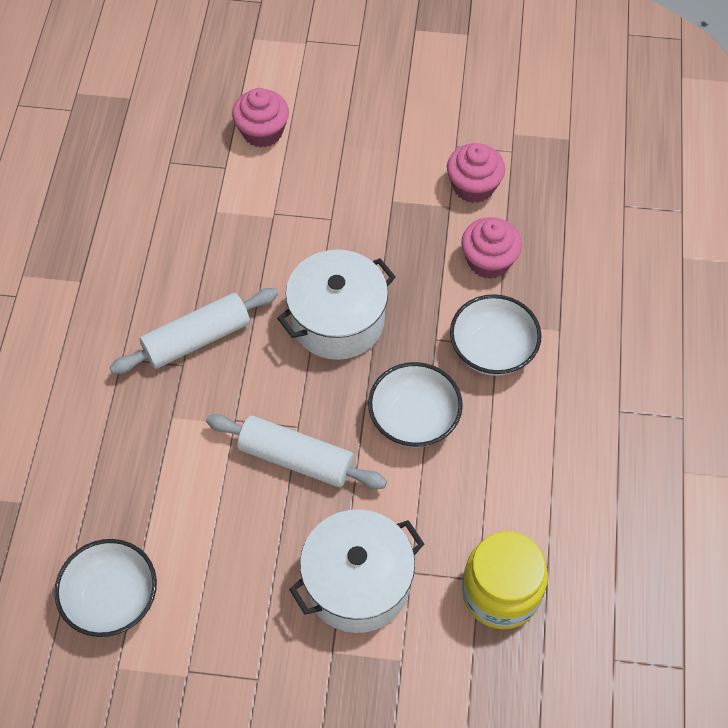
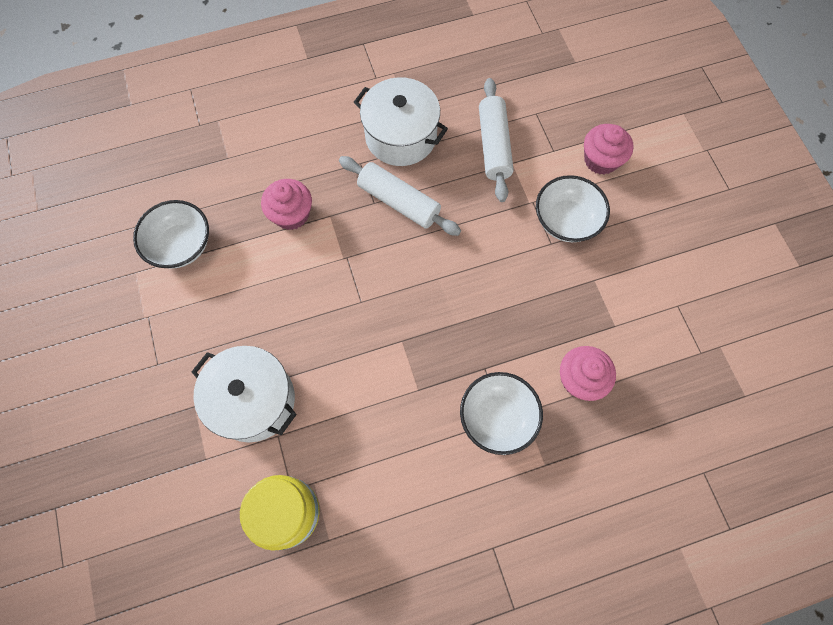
camera: 65 degrees right, 10 degrees up
(296, 458) = (334, 312): white rolling pin -> white rolling pin (494, 146)
(337, 320) = (463, 289): white pot -> white pot (401, 136)
(414, 419) = (406, 382): white bowl -> white bowl (566, 220)
(473, 186) = (646, 336): pink cupcake -> pink cupcake (291, 214)

